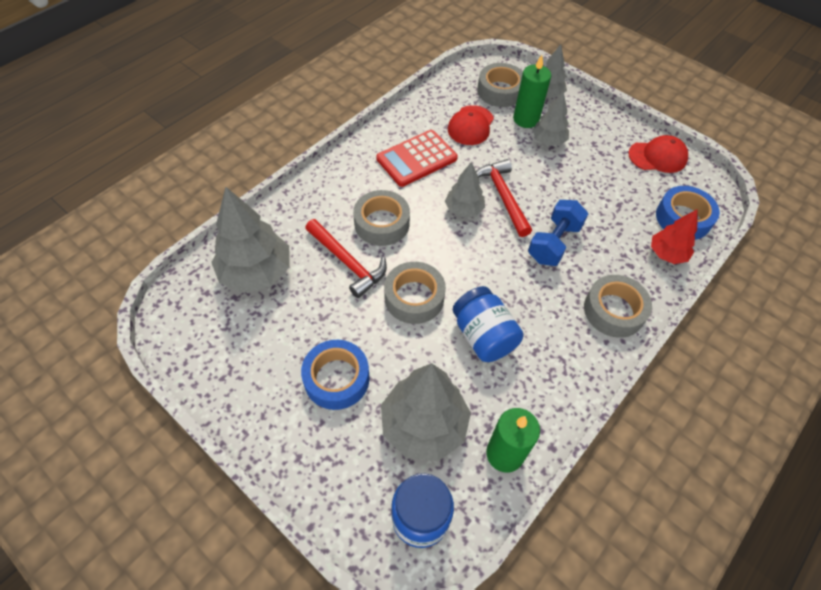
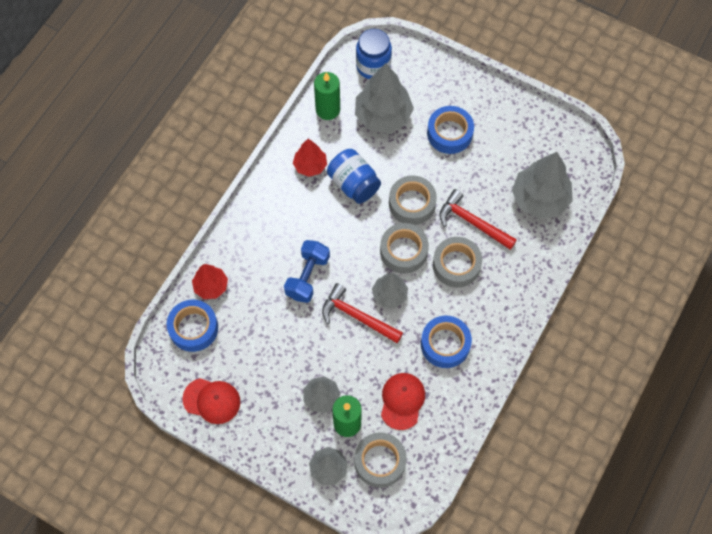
camera: 170 degrees right, 10 degrees up
(416, 159) = (445, 344): red calculator -> blue tape
(502, 197) = (357, 317): red hammer -> red hammer turned 150 degrees clockwise
(539, 372) = (310, 166): none -> red tree
(614, 311) = (256, 224): grey tape -> grey tape (403, 251)
(657, 157) = (212, 400): red cap -> red cap turned 150 degrees counterclockwise

